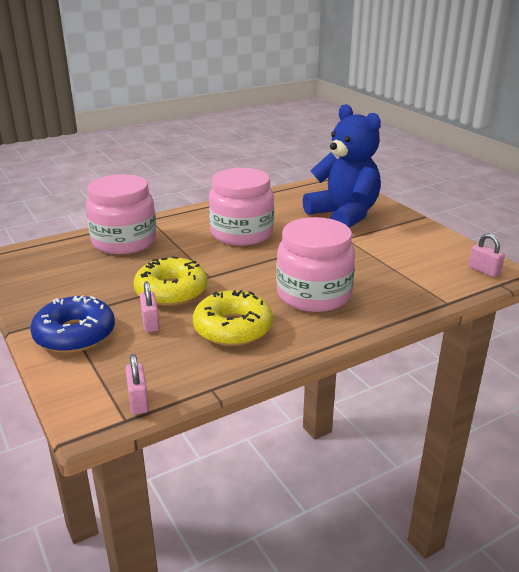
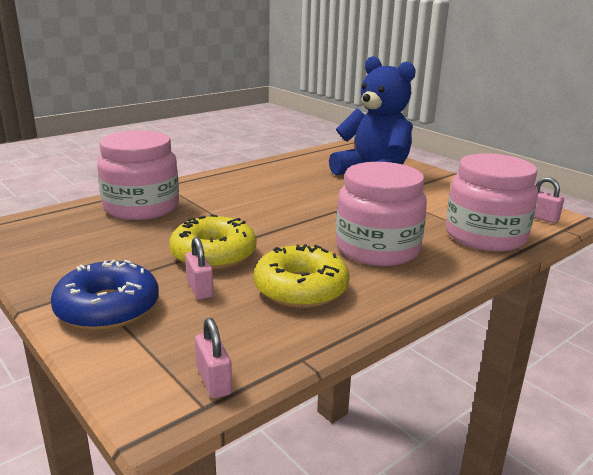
camera: 10 degrees left, 5 degrees down
(242, 233) = (272, 194): pink jar -> pink jar (485, 236)

